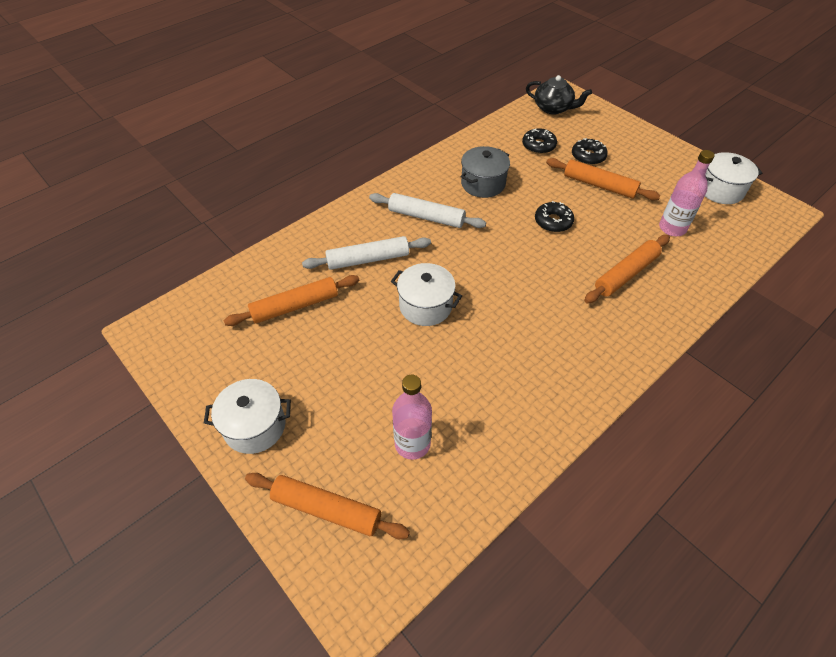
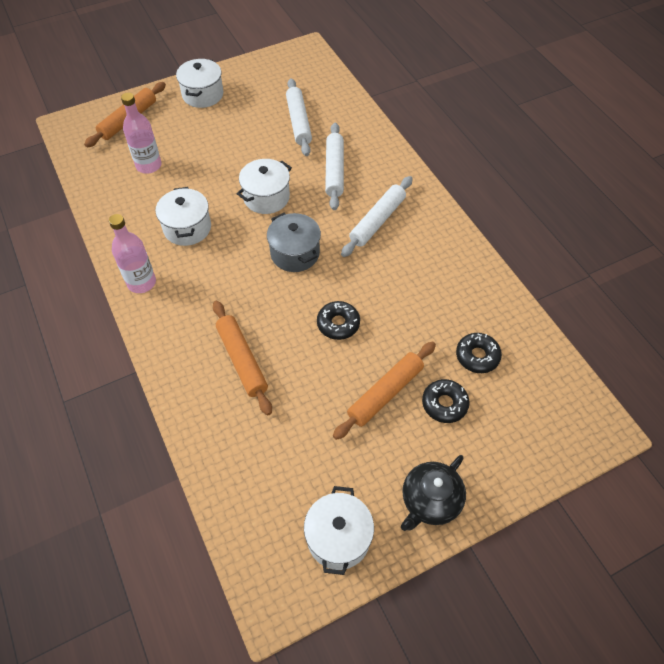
camera: 105 degrees right, 5 degrees up
(295, 306) = (298, 122): orange rolling pin -> white rolling pin
(483, 184) = (417, 279): grey pot -> grey pot (295, 253)
(497, 365) = (187, 228): none -> white pot
(553, 108) = (561, 403): black teapot -> black teapot (430, 500)
(672, 228) = (290, 439): pink bottle -> pink bottle (141, 282)

